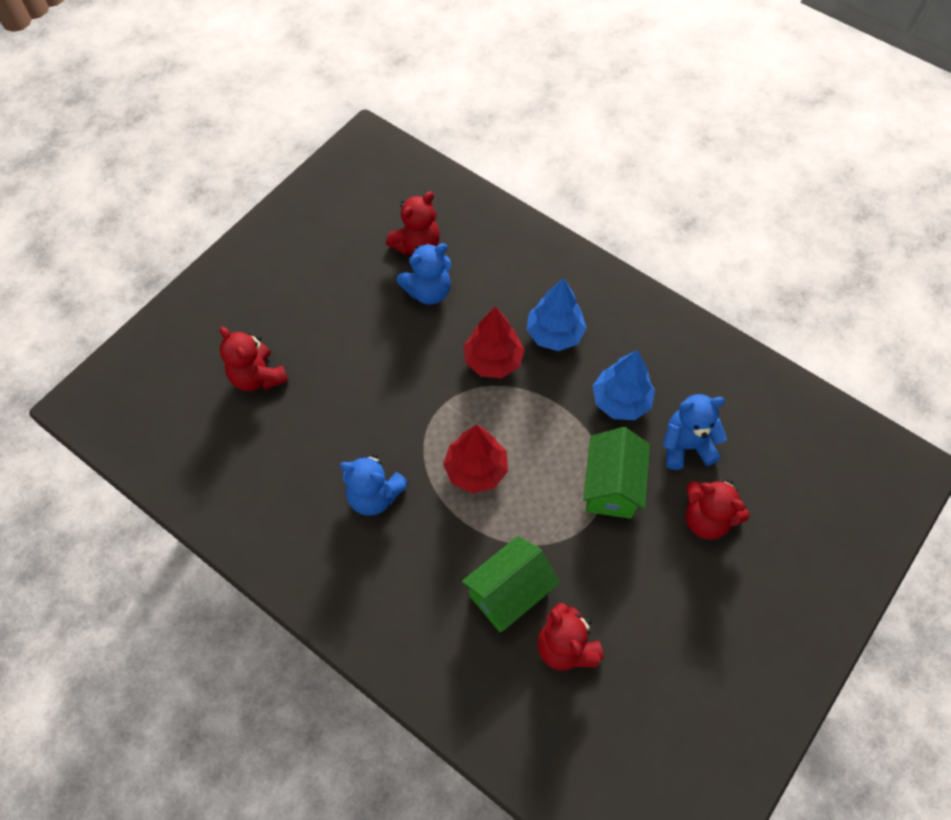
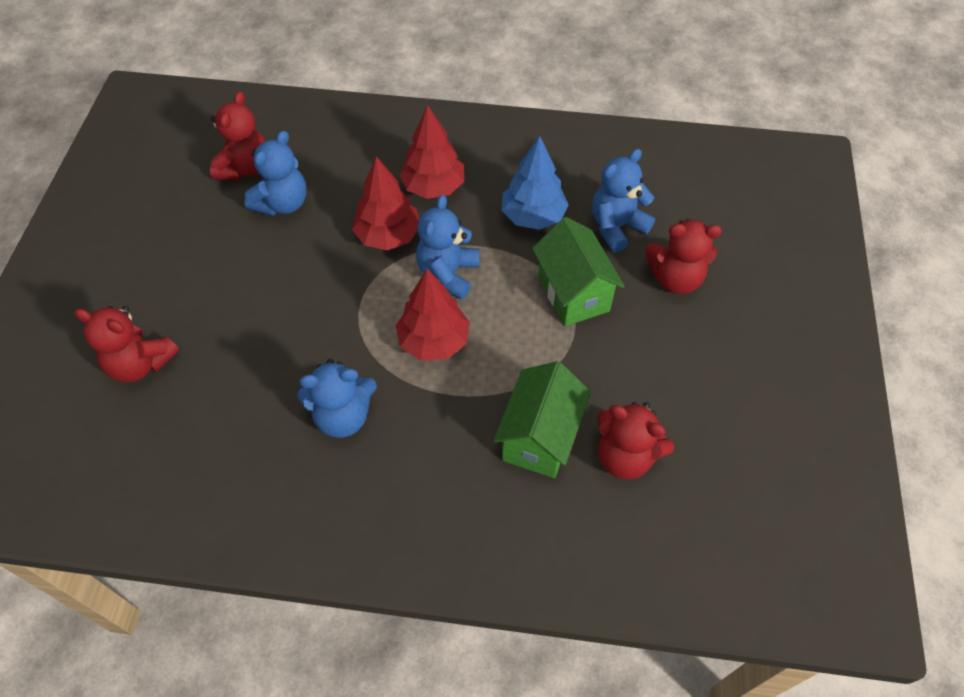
camera: 30 degrees left, 5 degrees down
(521, 418) = (448, 274): none -> blue teddy bear
(554, 334) = (433, 187): blue tree -> red tree

